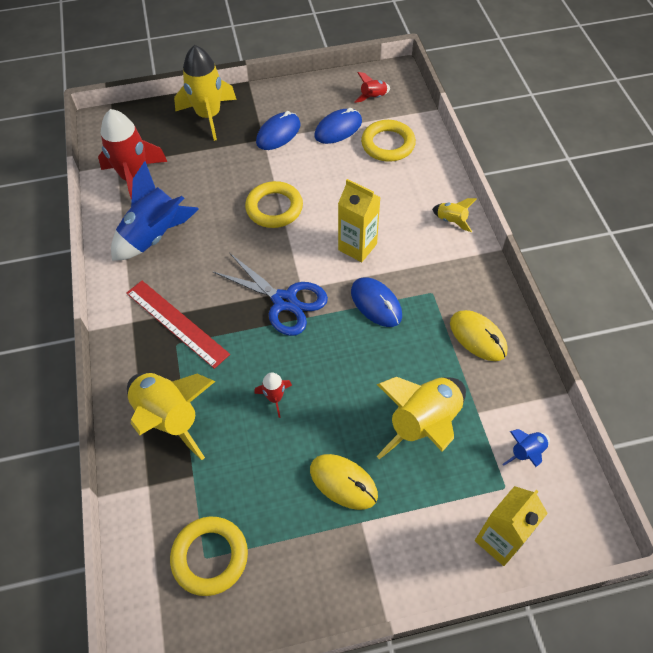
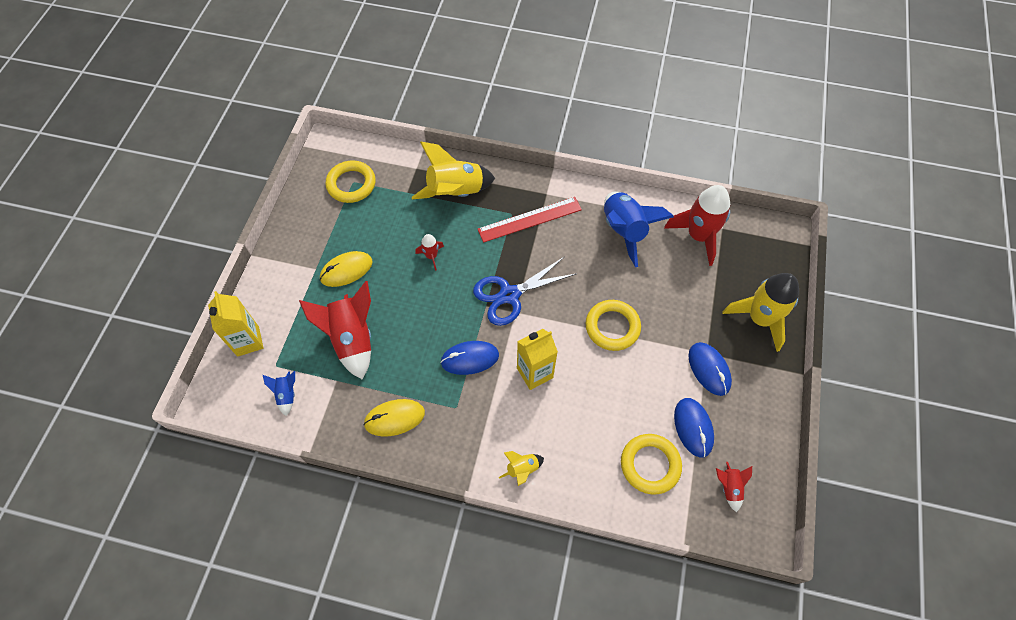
camera: 115 degrees right, 5 degrees up
(424, 424) = (352, 339): yellow rocket -> red rocket

